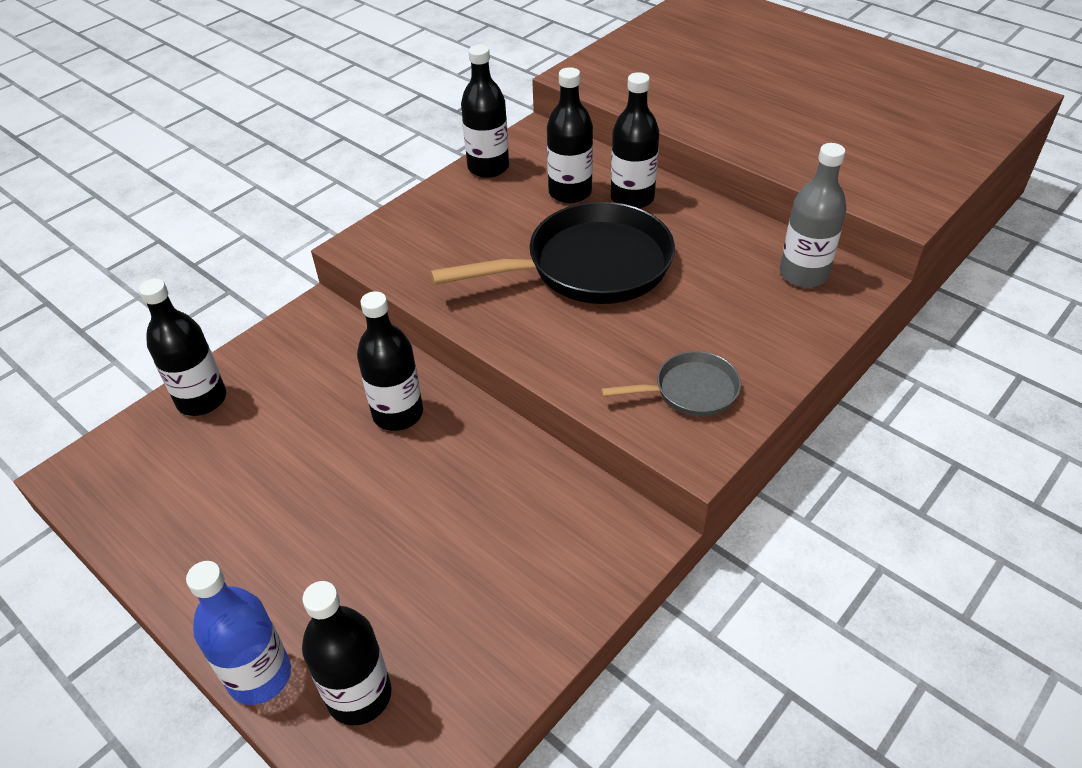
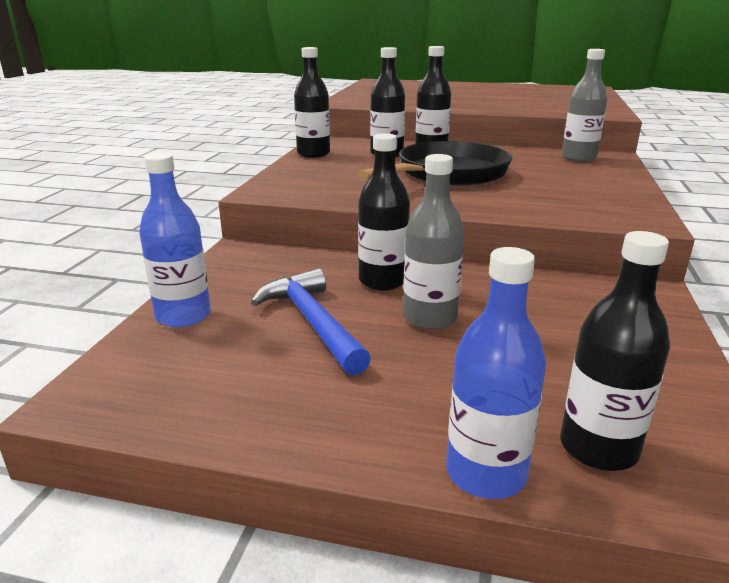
camera: 30 degrees left, 20 degrees down
(202, 399) = (183, 316): black bottle -> blue bottle
(289, 451) = (312, 323): none -> blue hammer
(387, 486) = (430, 318): none -> grey bottle
(690, 391) = (597, 203): grey pan -> none

